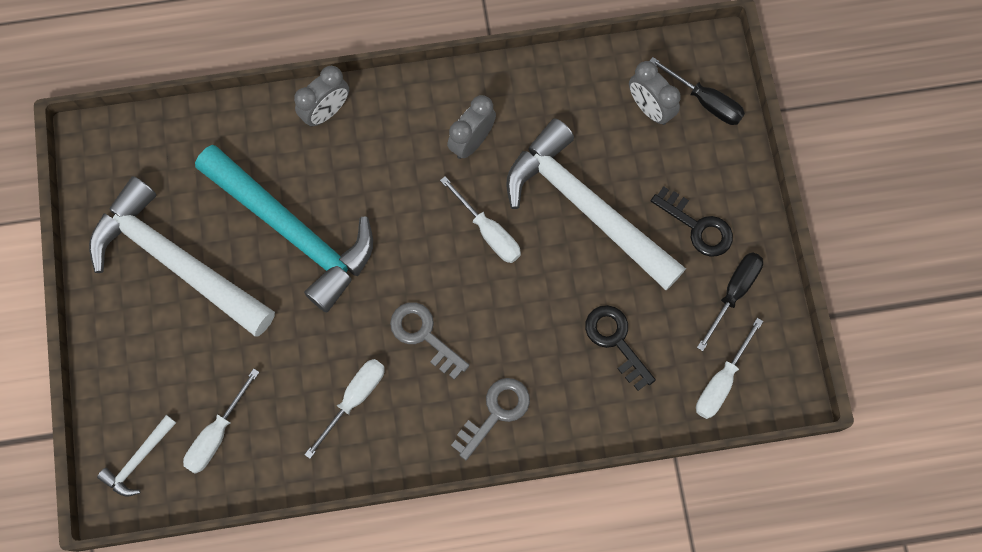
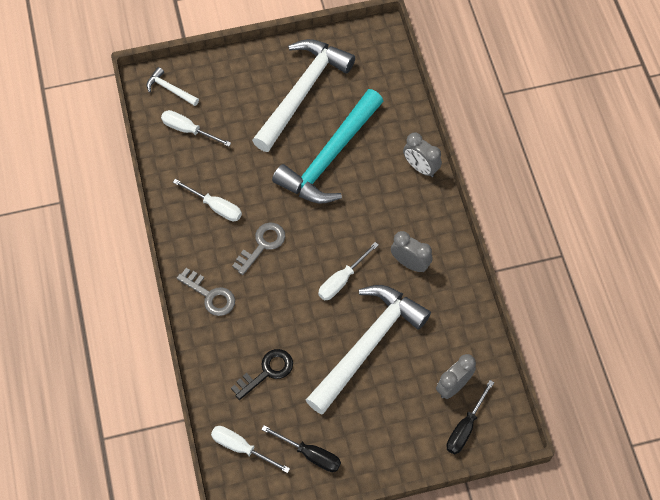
camera: 85 degrees right, 10 degrees down
(697, 226) = (361, 426): black key -> none

